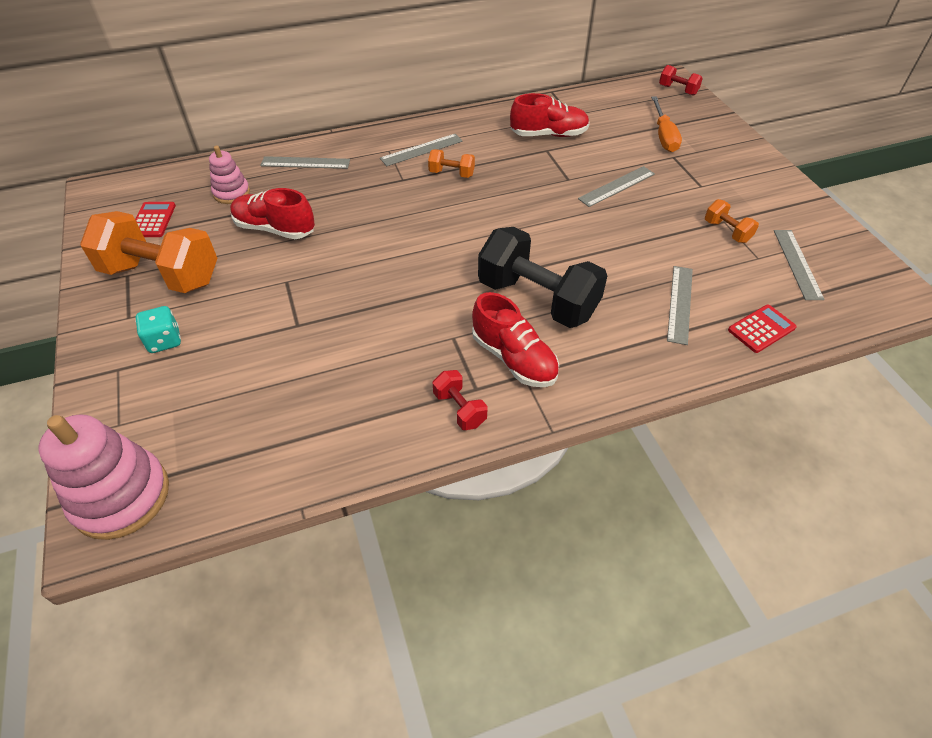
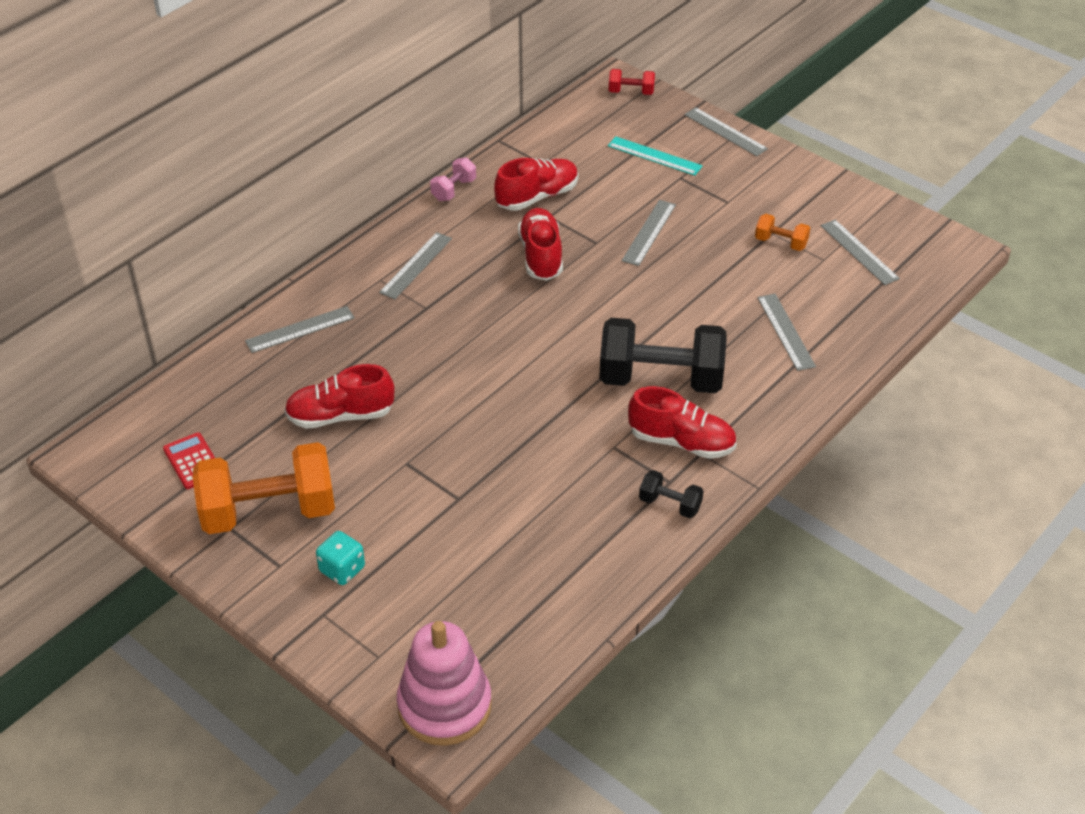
camera: 30 degrees left, 5 degrees down
(231, 193) = (251, 396): pink stacking toy -> none
(451, 174) = (472, 281): orange dumbbell -> none
(459, 409) = (670, 504): red dumbbell -> black dumbbell
(492, 112) = (454, 190): none -> pink dumbbell
(517, 174) = (541, 256): none -> red shoe
(663, 136) = (654, 156): orange screwdriver -> turquoise ruler
(736, 137) = (725, 132): none -> grey ruler
(761, 329) = (865, 327): red calculator -> none

